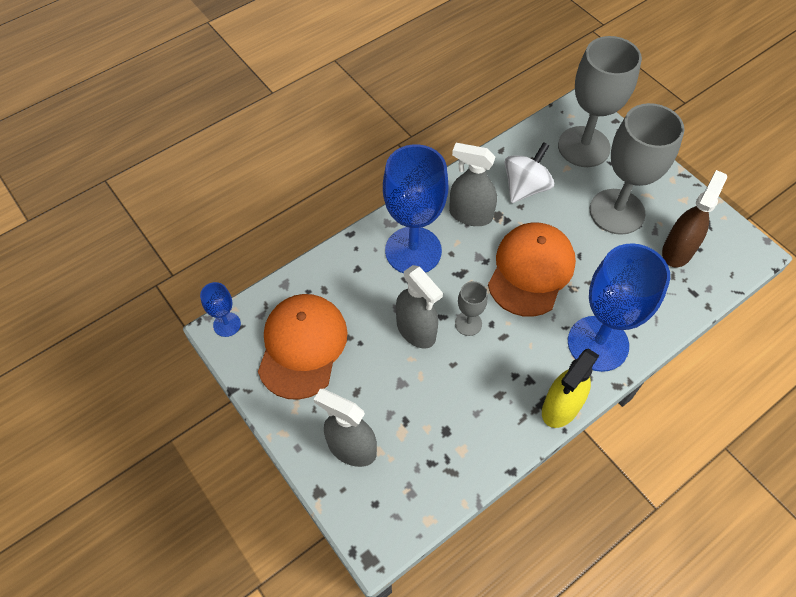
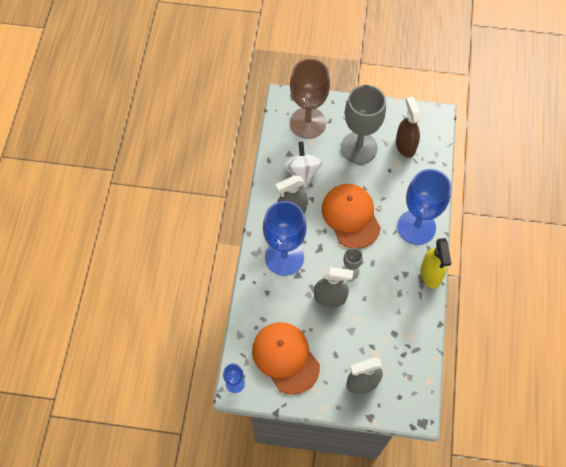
camera: 45 degrees left, 5 degrees up
(583, 147) = (307, 123): grey goblet -> brown goblet

